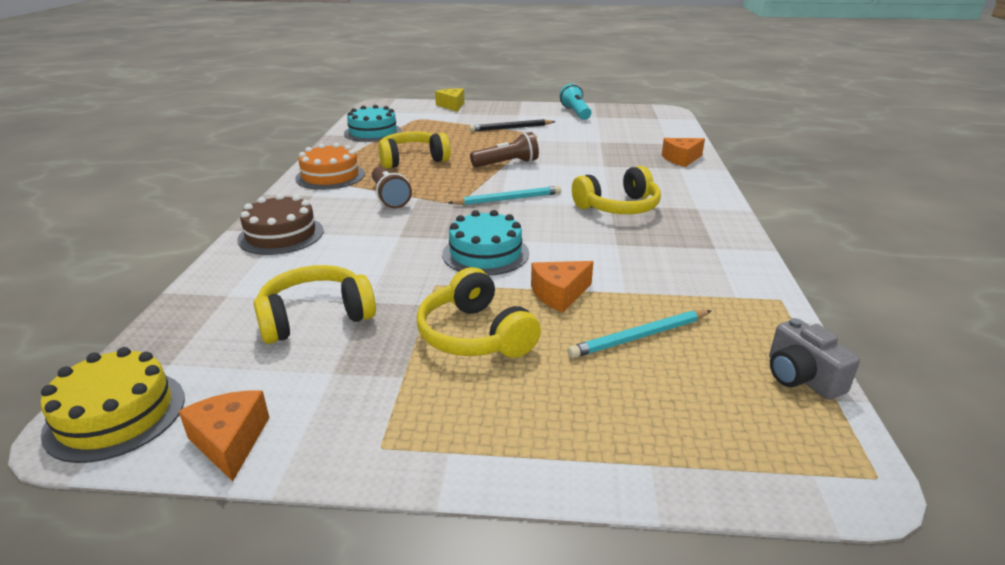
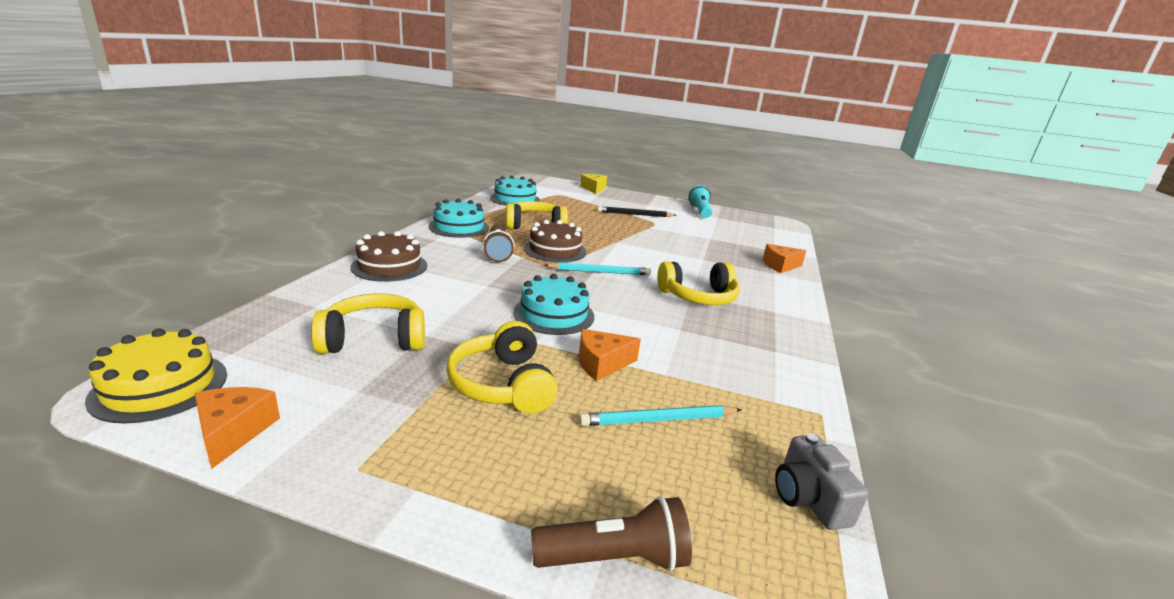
camera: 10 degrees right, 5 degrees down
(330, 176) = (459, 227): orange cake -> turquoise cake
(449, 183) = (555, 250): none -> brown cake
(507, 164) = (615, 242): brown flashlight -> brown flashlight (614, 558)

